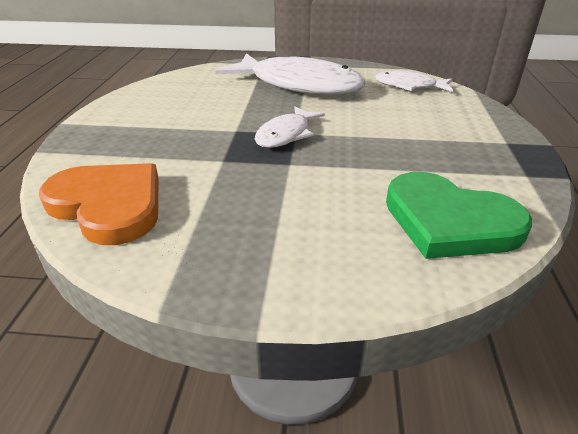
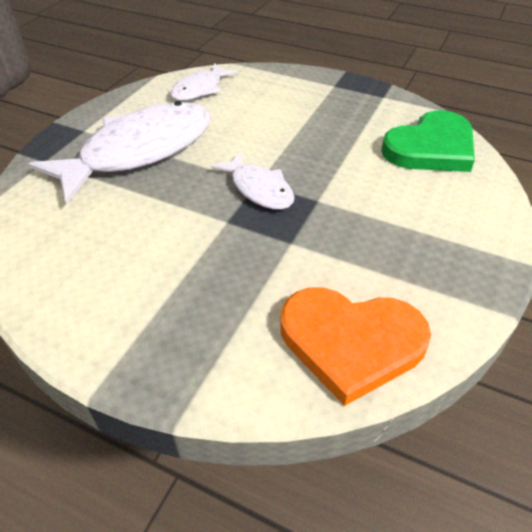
camera: 70 degrees left, 10 degrees up
(109, 205) = (351, 342): orange heart -> orange heart turned 135 degrees counterclockwise

